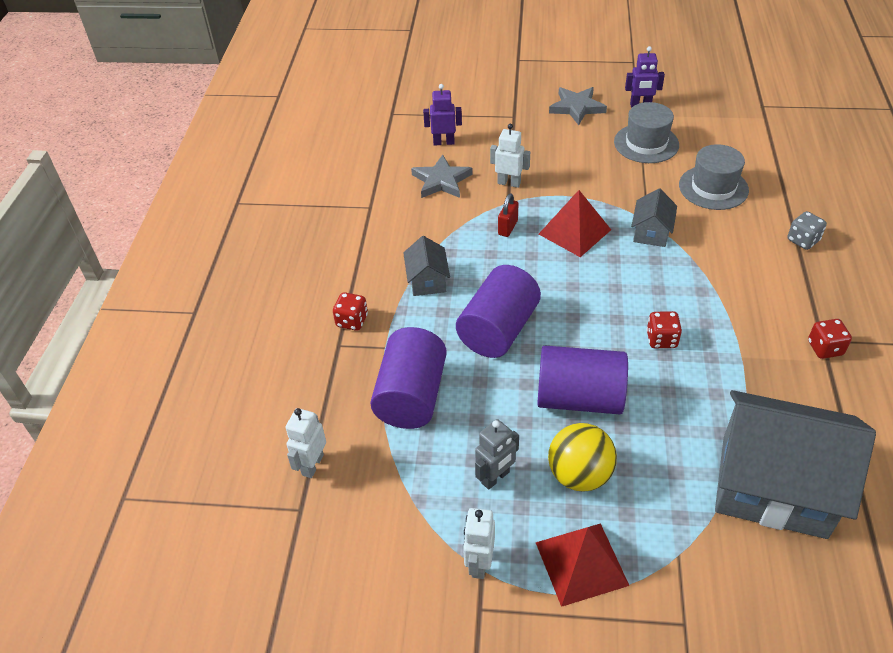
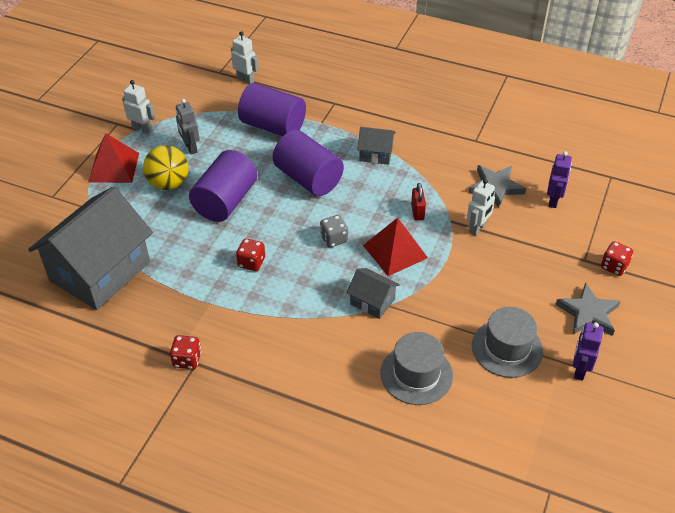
camera: 105 degrees right, 0 degrees up
(352, 321) = (353, 112): red dice -> red dice (614, 266)
(507, 228) = (417, 212): red padlock -> red padlock turned 45 degrees clockwise
(803, 240) = (312, 410): grey dice -> grey dice (333, 239)

